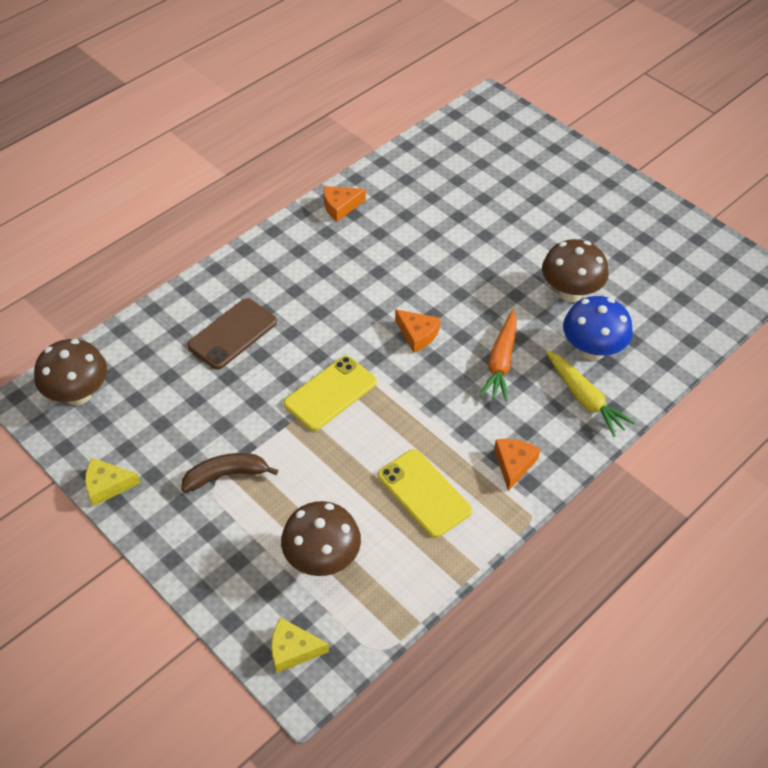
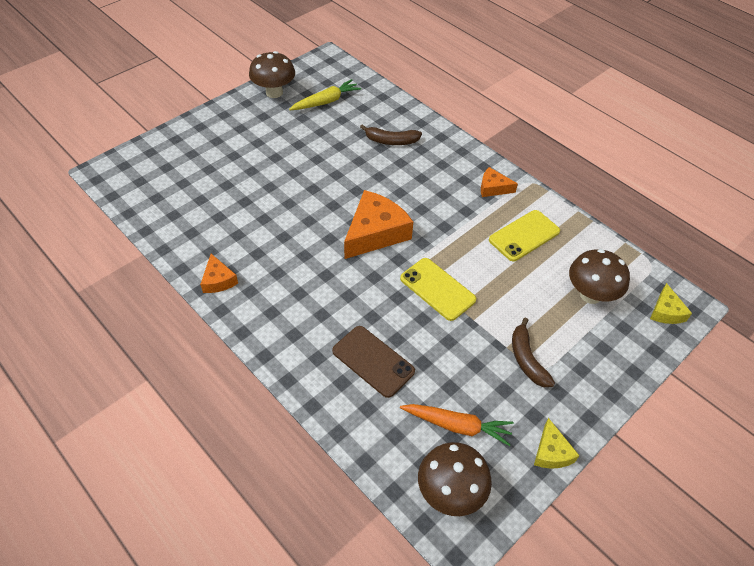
camera: 90 degrees left, 0 degrees up
(417, 334) = (375, 233): orange cheese -> orange cheese, size x1.92
(501, 362) = (403, 187): orange carrot -> orange carrot (457, 426)
(570, 292) = (336, 146): brown mushroom -> brown mushroom (274, 92)
(584, 398) = (434, 149): yellow carrot -> yellow carrot (326, 101)
(592, 350) = (391, 141): blue mushroom -> brown banana

